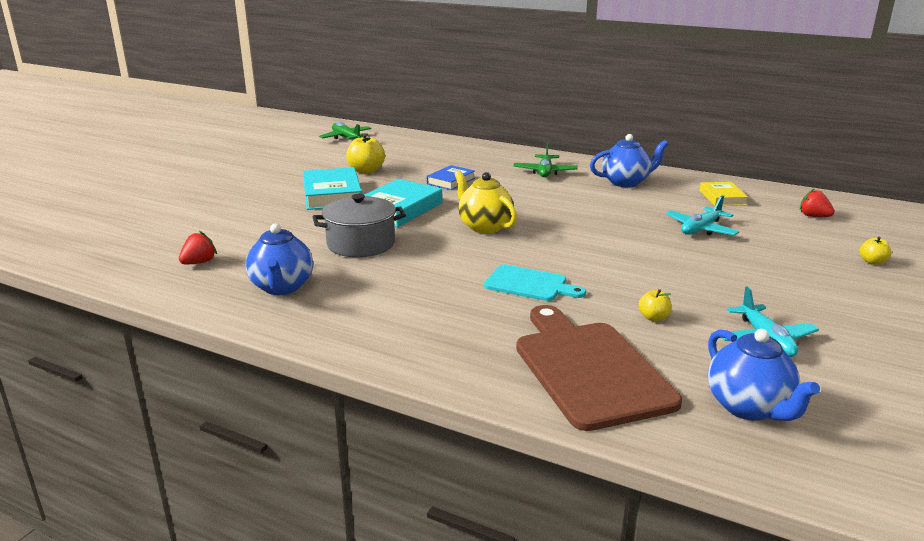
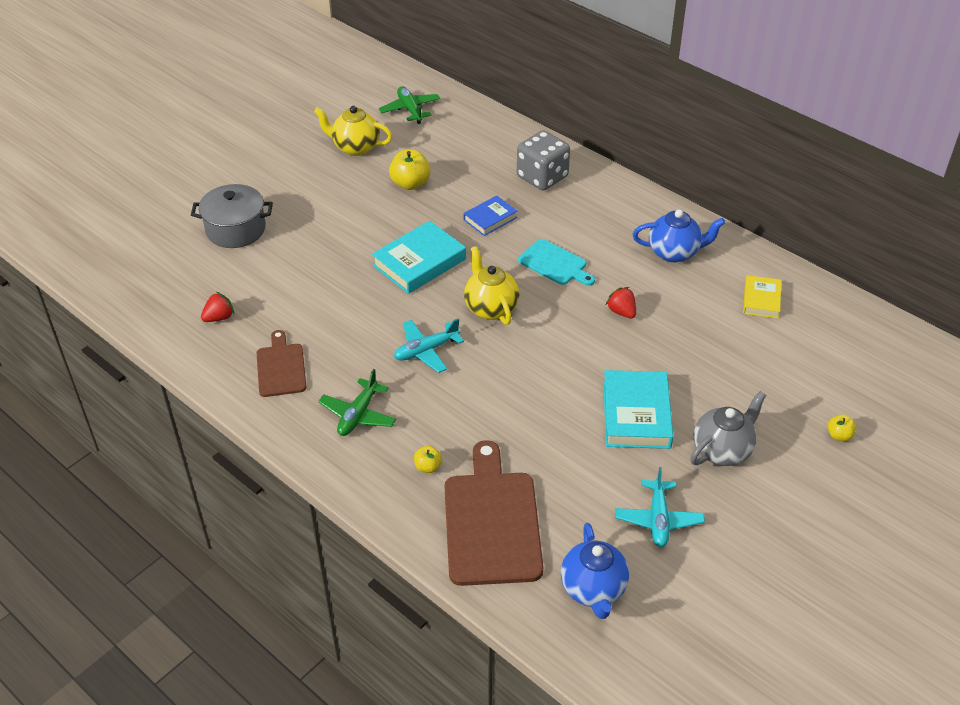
camera: 15 degrees right, 20 degrees up
(282, 287) = (281, 367): blue teapot -> brown cutting board
(305, 158) = (355, 147): none -> yellow teapot
(332, 194) = (363, 224): turquoise book -> turquoise book (636, 414)
(361, 244) = (366, 315): grey pot -> grey pot (236, 229)
(482, 158) = (542, 177): none -> grey dice
(529, 284) = (493, 405): turquoise cutting board -> turquoise cutting board (555, 264)
(545, 172) = (597, 217): green plane -> green plane (358, 415)
(653, 318) = (579, 472): yellow apple -> yellow apple (428, 467)
(700, 229) = (702, 351): turquoise plane -> turquoise plane (426, 351)
(779, 284) = (722, 450): none -> grey teapot
(813, 216) = (836, 351): red strawberry -> red strawberry (621, 312)

